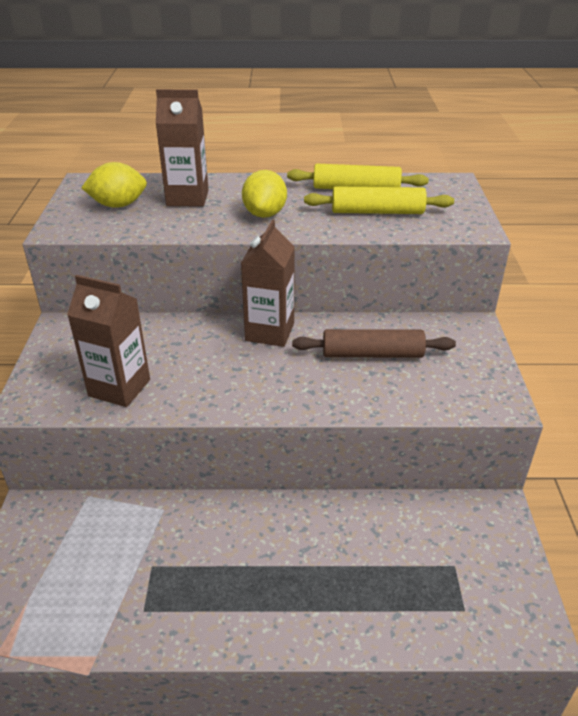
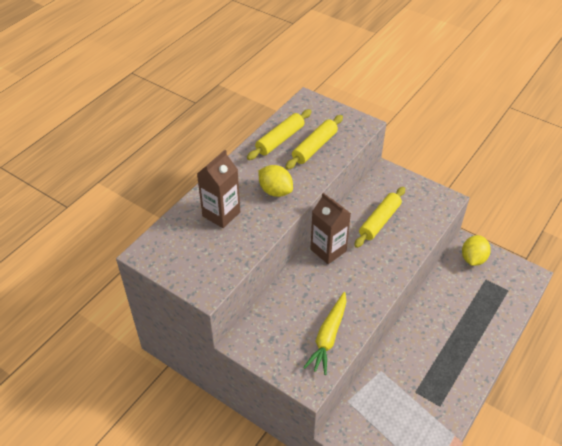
camera: 55 degrees left, 10 degrees up
(118, 205) = (200, 250): yellow lemon -> yellow lemon (473, 259)
(119, 388) = (328, 337): brown carton -> yellow carrot
(372, 354) = (380, 221): brown rolling pin -> yellow rolling pin

